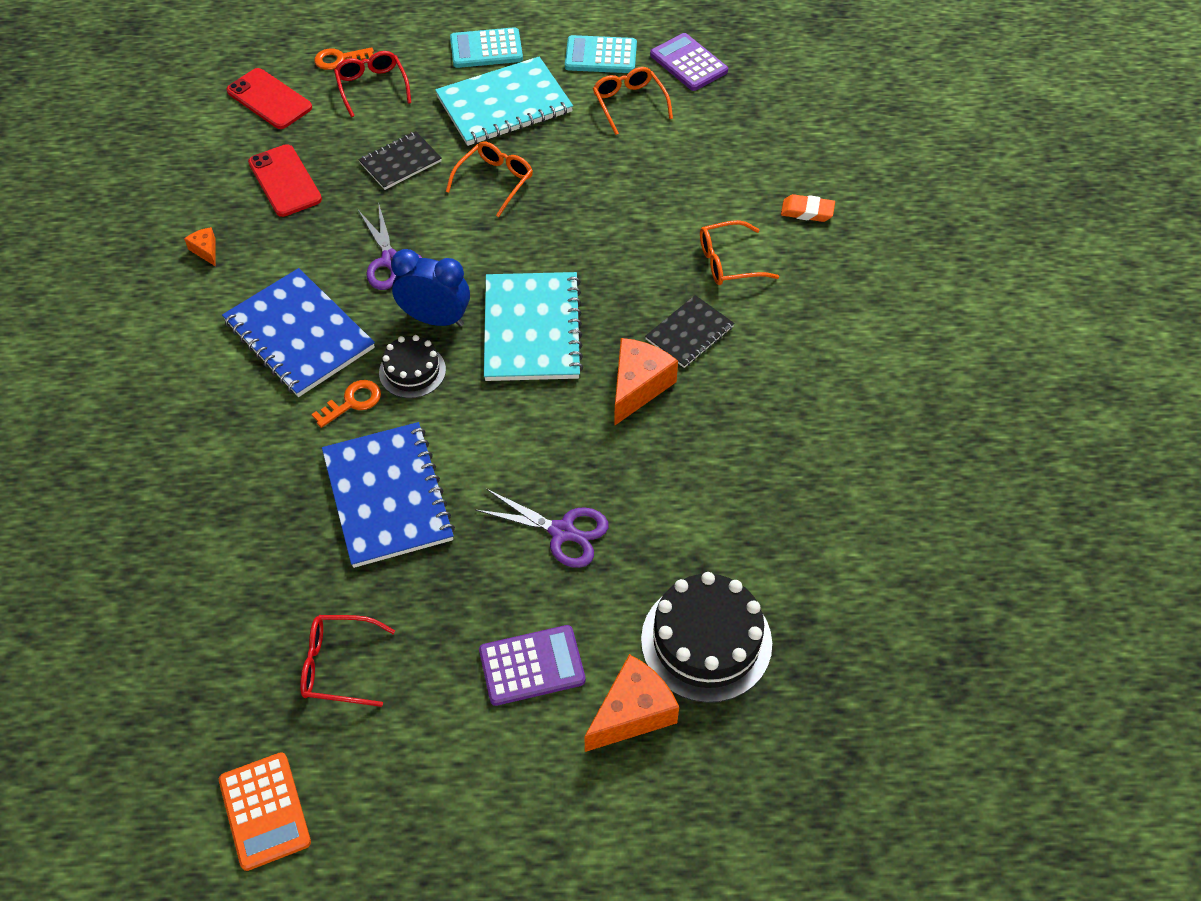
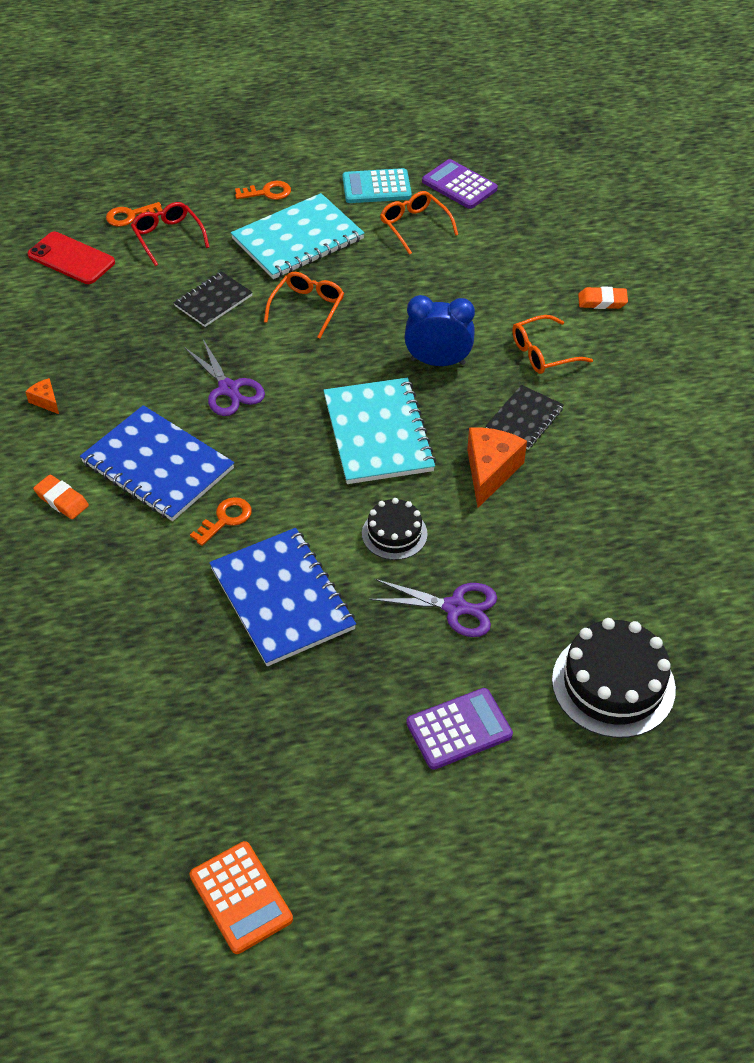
camera: 10 degrees left, 5 degrees down
(195, 359) = (62, 500): none -> orange eraser
(285, 181) = (106, 330): red phone -> none
(338, 665) = (275, 756): red glasses -> none
(412, 371) = (275, 484): black cake -> black cake (394, 533)
(435, 319) = (284, 435): blue clock -> blue clock (438, 362)
(486, 49) = (267, 192): turquoise calculator -> orange key
(632, 713) = (563, 756): orange cheese -> none

